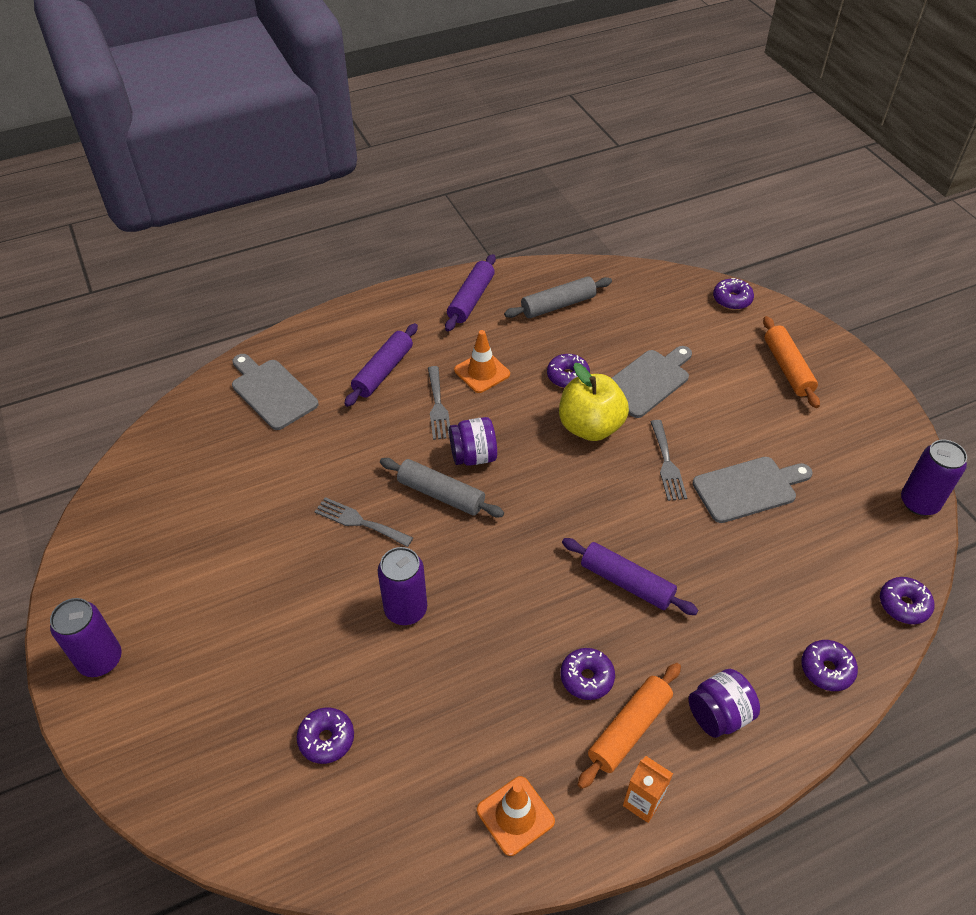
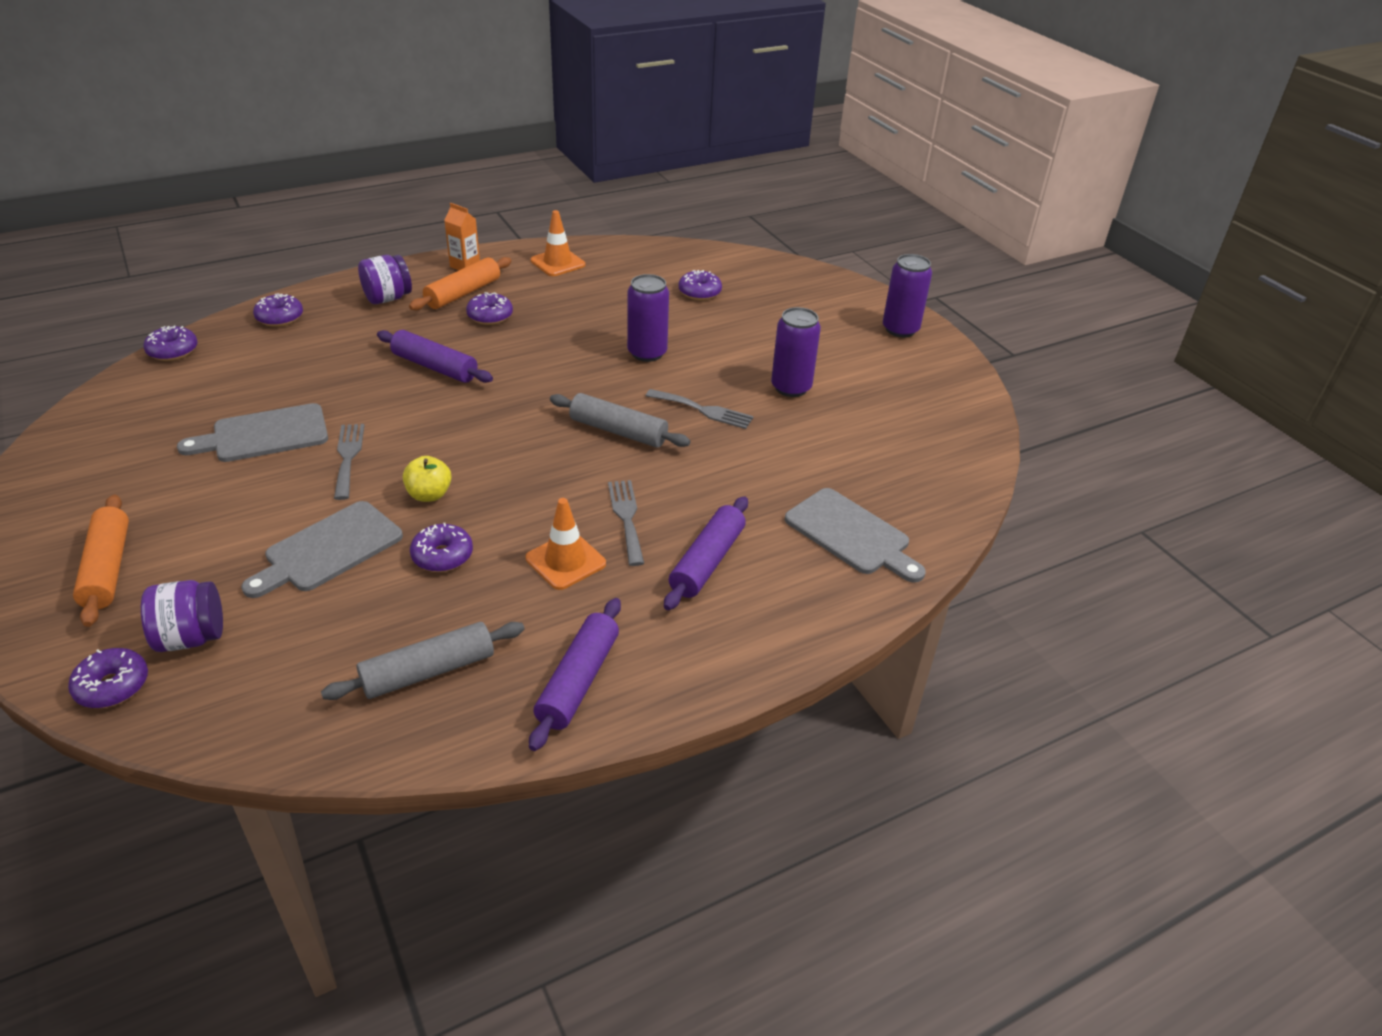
camera: 175 degrees right, 10 degrees down
(473, 456) = (581, 465): purple jar -> purple jar (191, 637)
(590, 427) = (429, 495): yellow apple -> yellow apple, size x0.54
(919, 502) = (74, 422): purple can -> purple can (791, 387)

